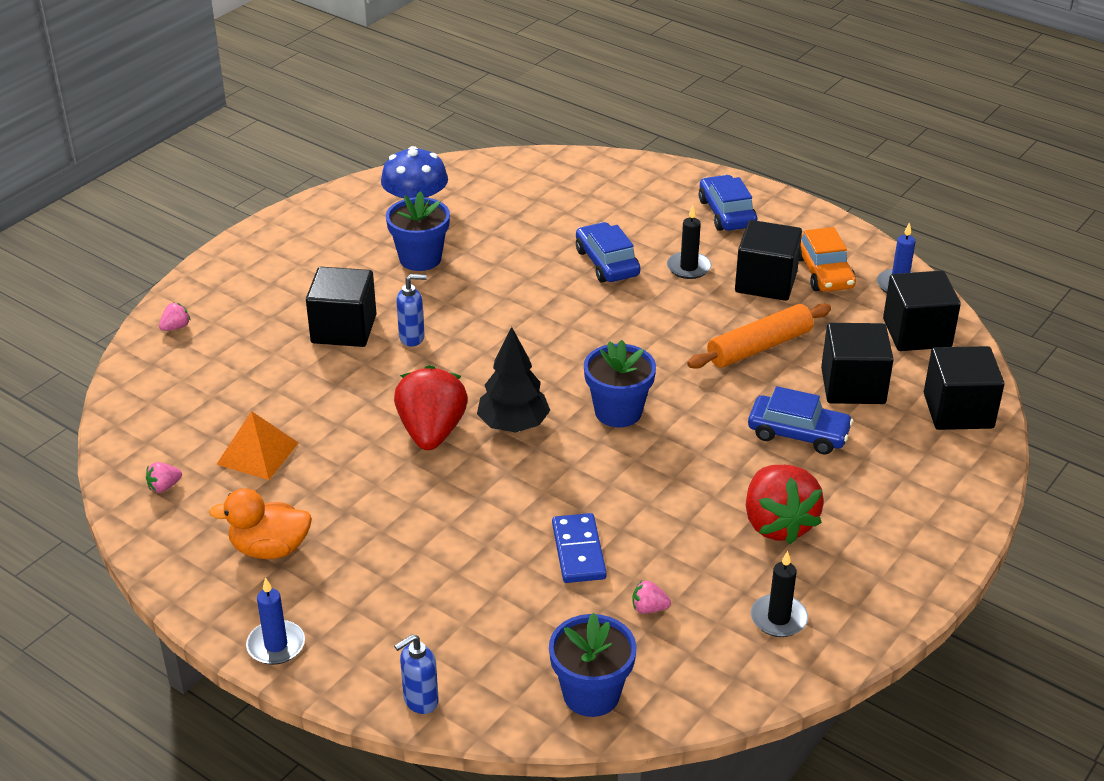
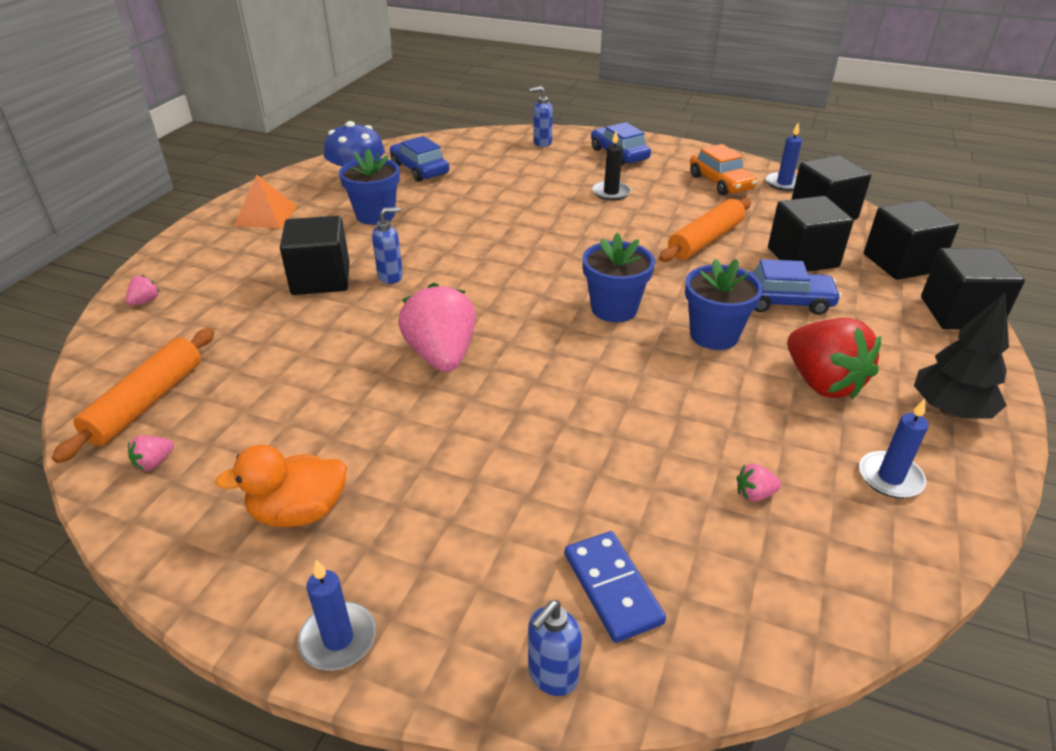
camera: 15 degrees left, 0 degrees up
(164, 431) = (146, 402): none -> orange rolling pin
(257, 453) = (259, 407): orange pyramid -> orange pyramid (266, 215)
(431, 432) = (442, 355): red strawberry -> pink strawberry
(513, 425) = (521, 336): black tree -> black tree (950, 410)
(578, 551) = (647, 446): blue domino -> blue domino (612, 588)
(591, 694) = (753, 615): blue flower pot -> blue flower pot (714, 335)
(607, 263) = (541, 198): blue car -> blue car (419, 169)
(643, 182) = (542, 143): none -> blue soap dispenser
(766, 282) = (679, 194): black cube -> black cube (959, 313)
(778, 618) = (890, 477): black candle -> blue candle

